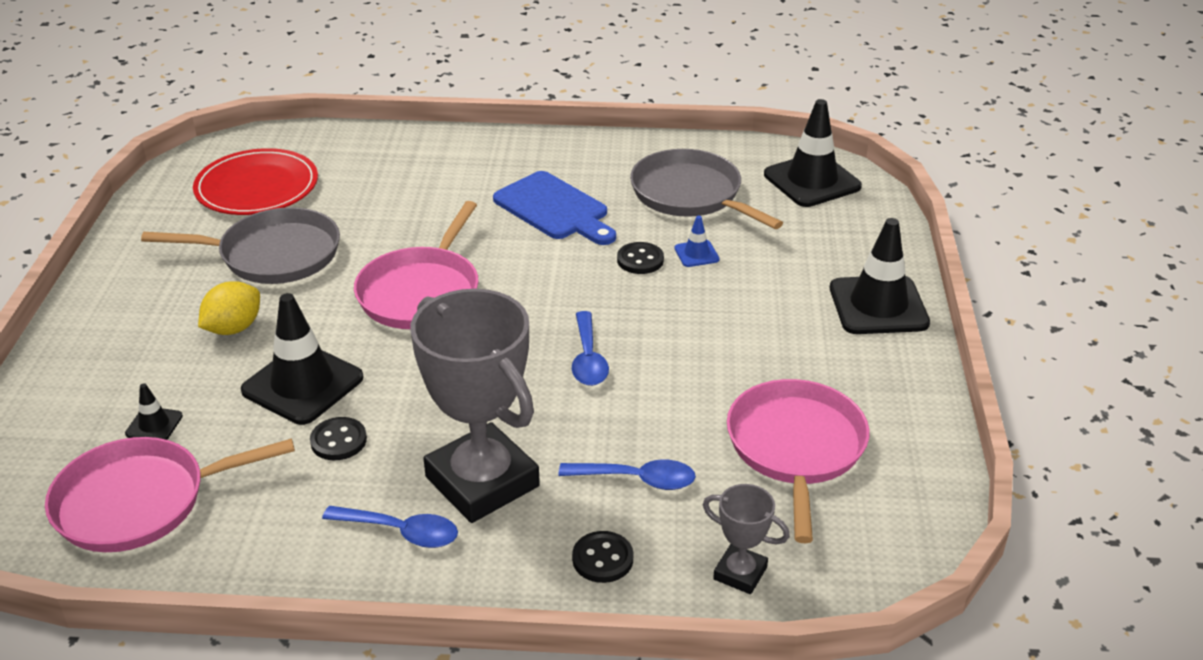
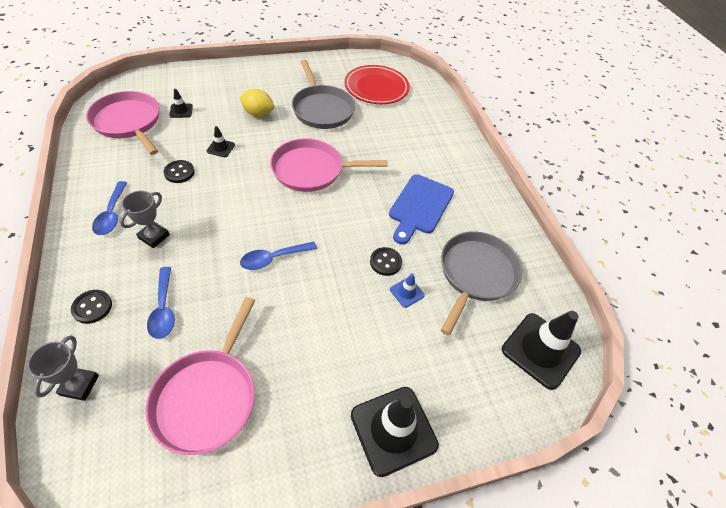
camera: 65 degrees right, 15 degrees up
(302, 384) = (221, 148): black traffic cone -> black traffic cone, size x0.46
(482, 482) = (154, 236): grey trophy -> grey trophy, size x0.46
(796, 448) = (207, 397): pink pan -> pink pan turned 120 degrees clockwise

